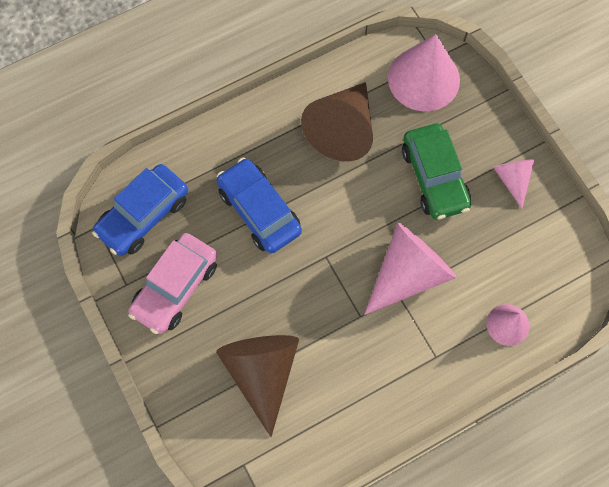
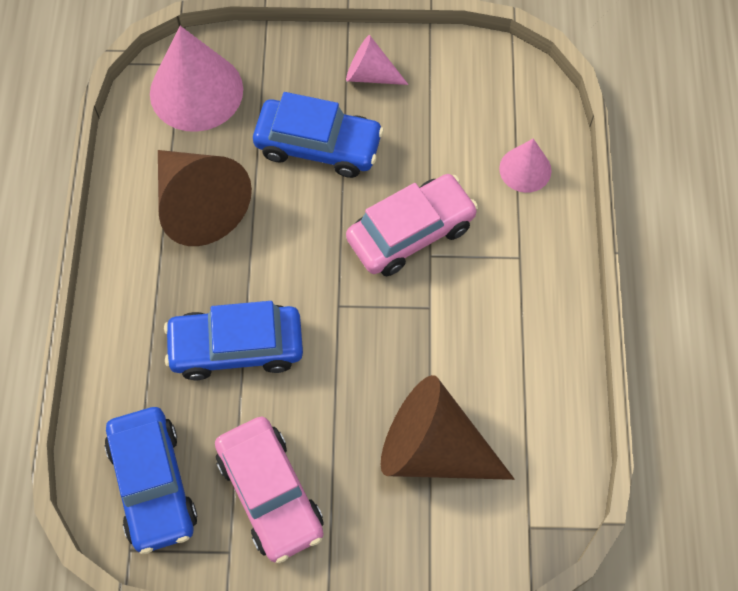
camera: 60 degrees left, 5 degrees down
(408, 273) = (411, 232): pink cone -> pink car
(434, 177) = (318, 145): green car -> blue car

